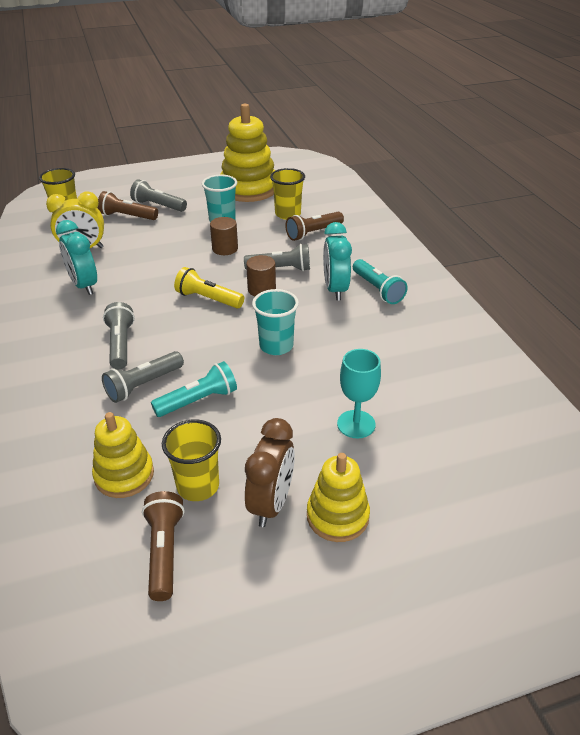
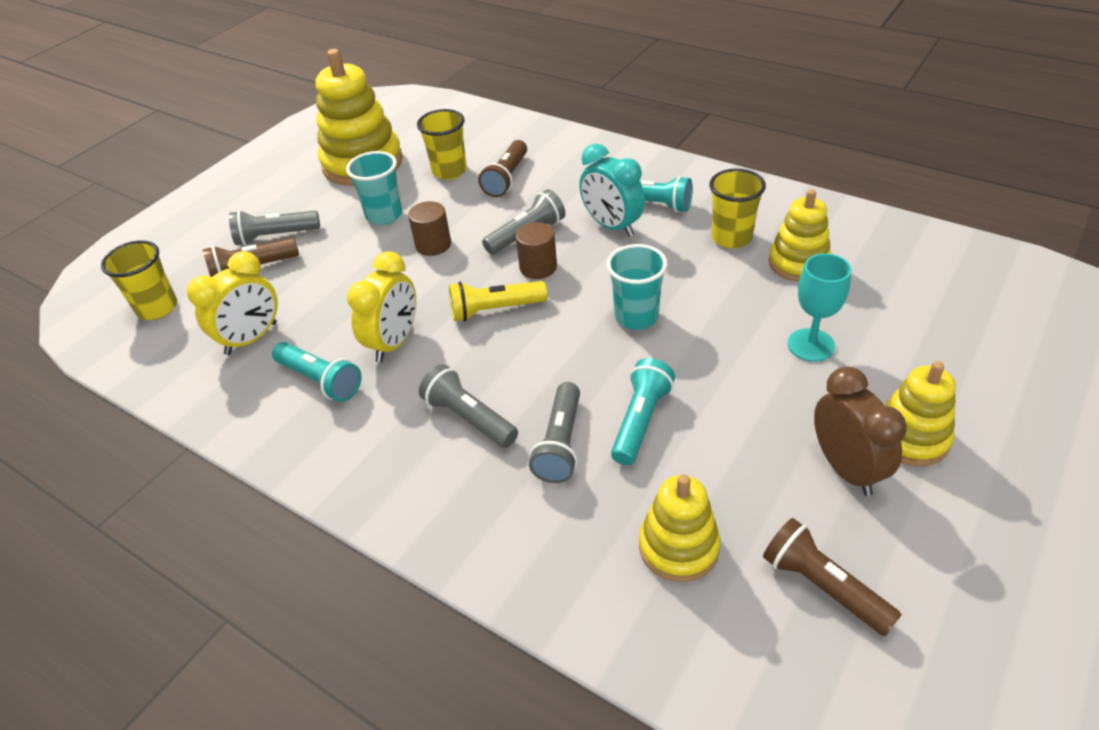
camera: 35 degrees left, 5 degrees up
(84, 286) = (320, 380): turquoise clock -> turquoise flashlight
(139, 287) = (394, 343): none -> yellow clock
(198, 486) = (762, 503): yellow cup -> yellow cup (731, 238)
(421, 374) = (798, 263): none -> yellow stacking toy

